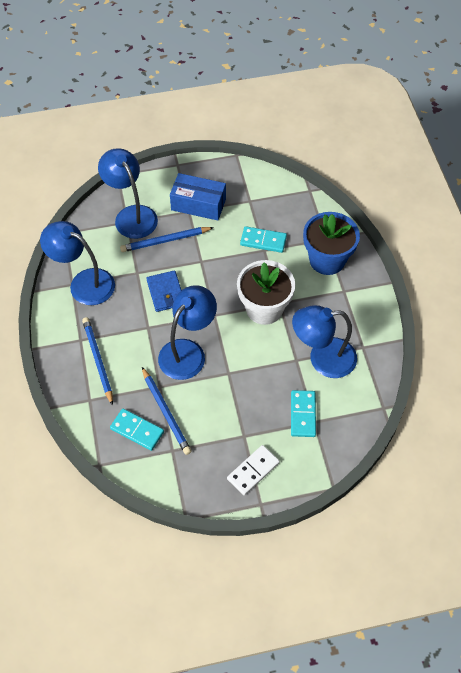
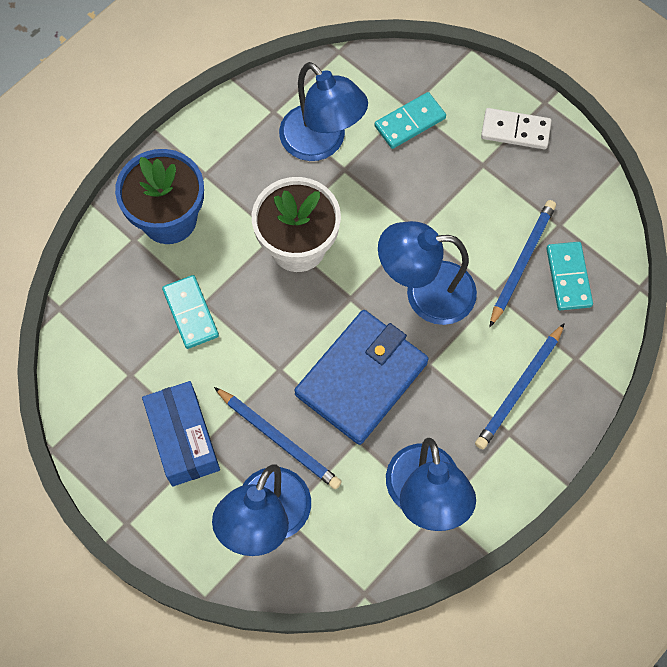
camera: 125 degrees left, 10 degrees up
(166, 292) = (361, 379): blue wallet -> blue wallet, size x1.75

